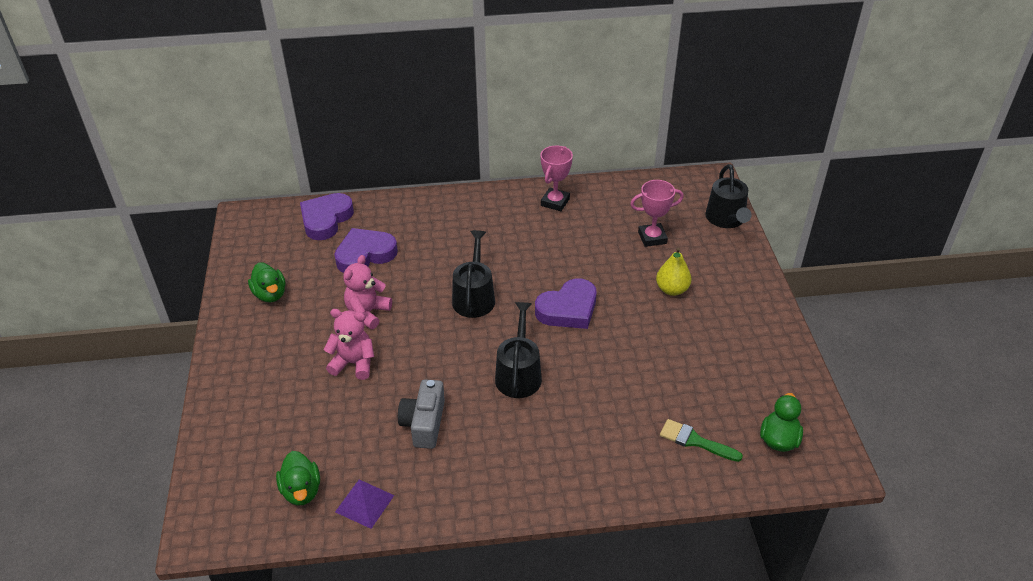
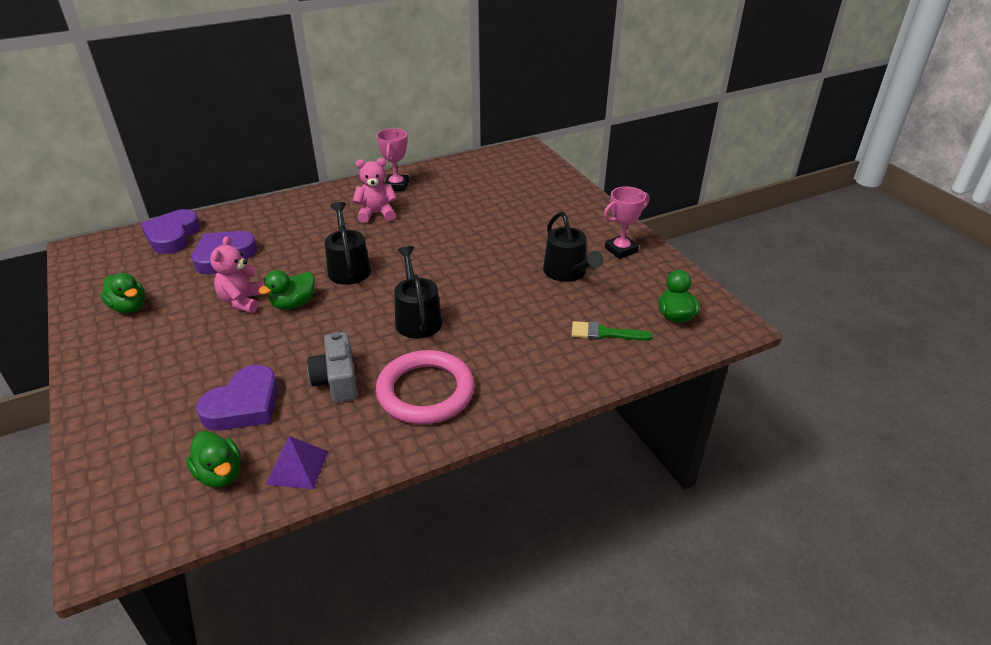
camera: 20 degrees left, 5 degrees down
(354, 363) = (242, 346): pink teddy bear -> pink teddy bear (376, 214)
(411, 327) = (293, 304): none -> green duck
(498, 458) = (425, 391): none -> pink ring
(568, 309) = (443, 259): purple heart -> purple heart (244, 405)
(652, 238) = (494, 195): pink trophy -> pink trophy (621, 250)
(672, 289) = (529, 228): yellow pear -> none
(726, 219) = (551, 172): black watering can -> black watering can (567, 272)

